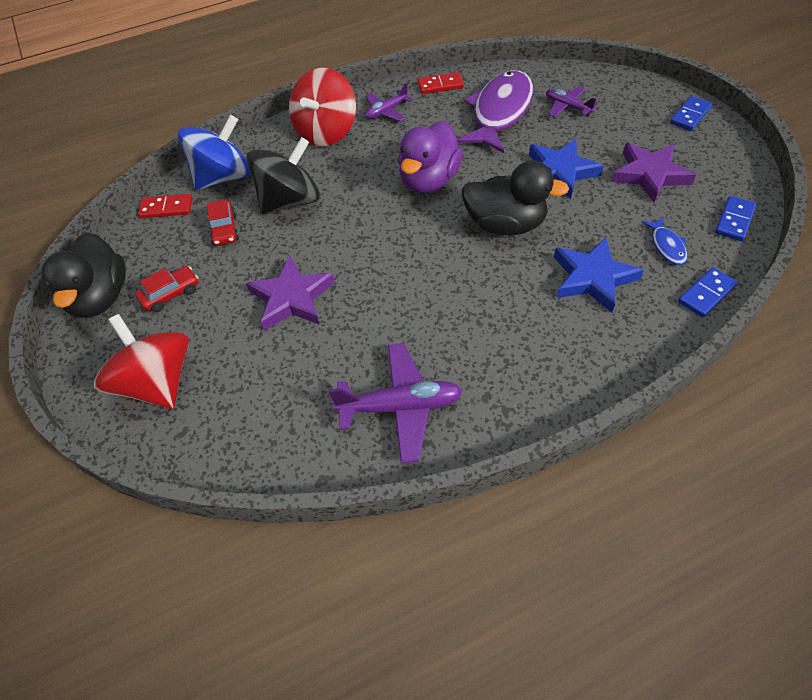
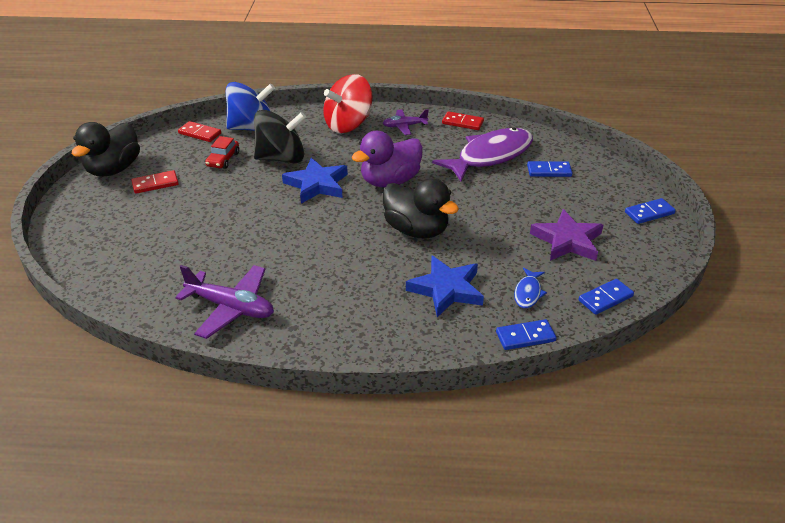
camera: 25 degrees right, 15 degrees down
(157, 383) = (101, 229): red spinning top -> none
(171, 294) = (155, 184): red car -> red domino
(292, 298) = (225, 216): purple star -> none
(559, 172) = (495, 212): blue star -> blue star (317, 184)
(567, 107) = (549, 171): purple plane -> blue domino

